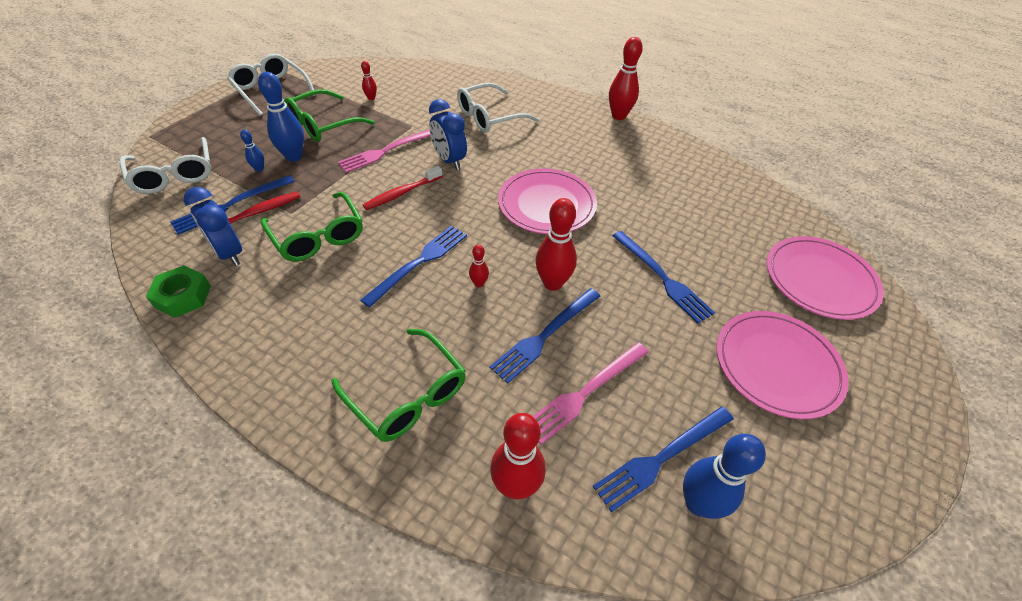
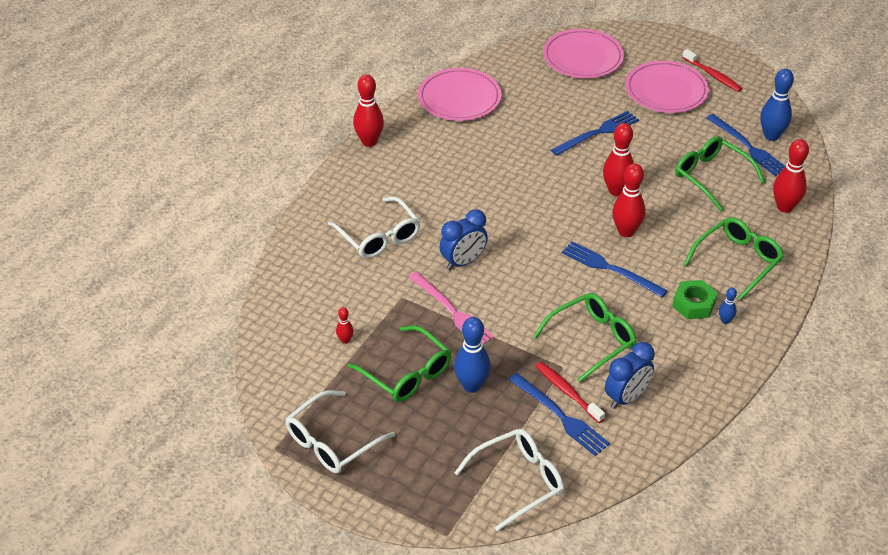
camera: 90 degrees left, 5 degrees down
(183, 296) = (683, 413): green nut -> green nut (693, 304)
(259, 169) = (498, 409): blue bowling pin -> blue bowling pin (725, 320)
(401, 193) = (520, 291): red toothbrush -> red toothbrush (713, 75)
(479, 283) = (626, 231): red bowling pin -> red bowling pin, size x2.02
(545, 335) = (669, 195): blue fork -> none
(546, 205) = (521, 194): pink plate -> pink plate (459, 98)
(585, 392) = (711, 176): pink fork -> green glasses

